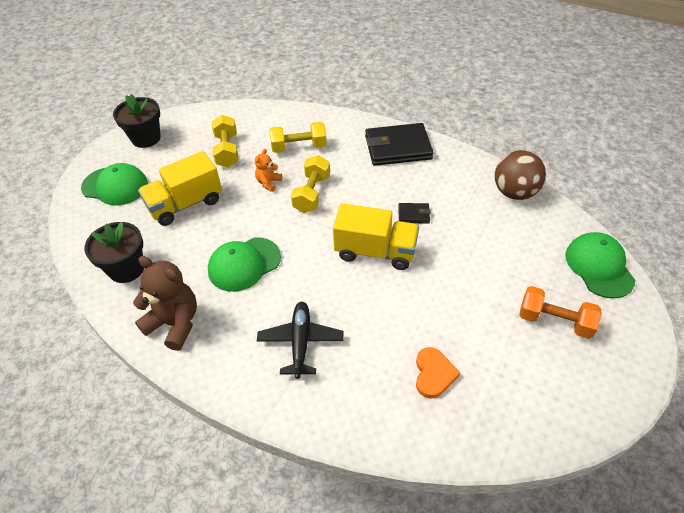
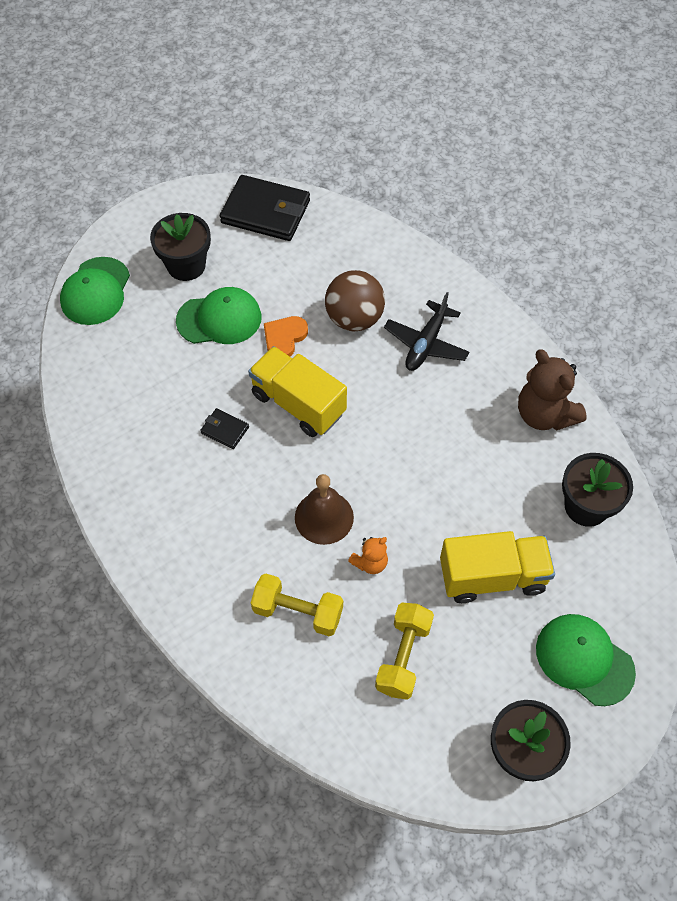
camera: 155 degrees left, 10 degrees up
(244, 264) = (448, 452): green cap -> green cap (219, 319)
(312, 193) = (324, 517): yellow dumbbell -> brown bell
(398, 148) = (167, 543): black wallet -> black wallet (265, 212)
(433, 374) = (325, 270): orange heart -> orange heart (284, 338)
(514, 192) = (90, 406): brown ball -> brown ball (354, 319)
(554, 321) = (186, 265): orange dumbbell -> black flower pot

